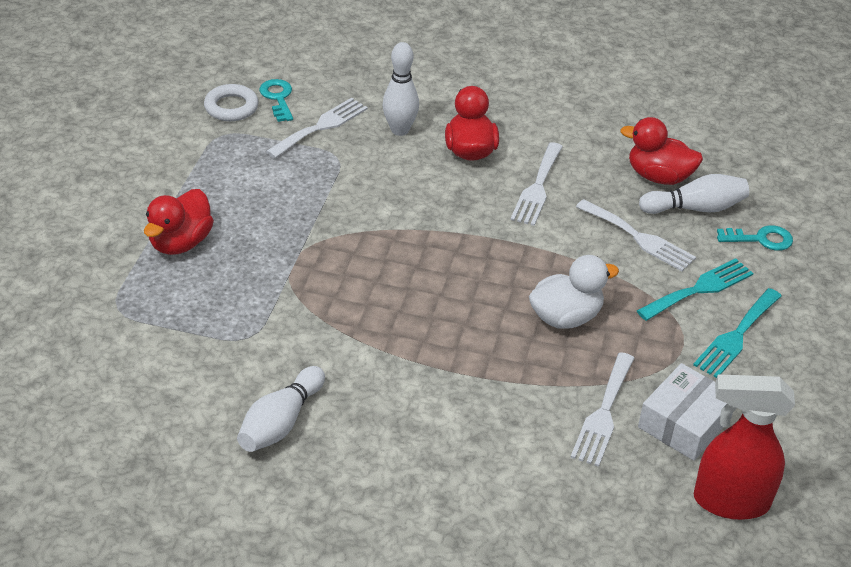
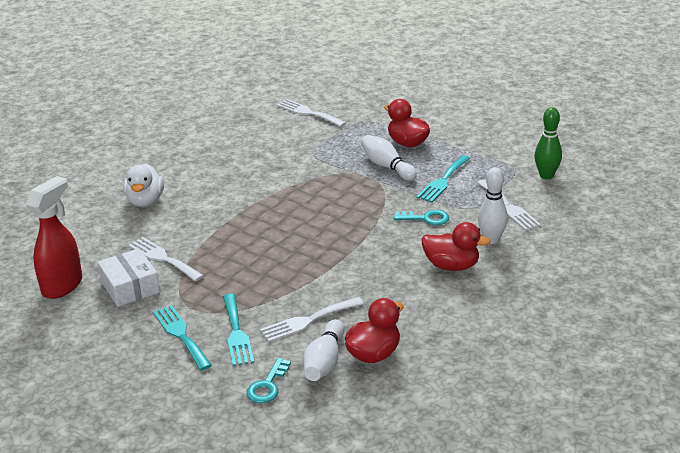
camera: 115 degrees right, 10 degrees down
(231, 107) = (546, 176): white ring -> green bowling pin
(278, 98) = (552, 195): turquoise key -> turquoise key (426, 218)
(278, 189) = (443, 181): none -> turquoise fork
(281, 422) = (242, 155): white bowling pin -> white bowling pin (387, 166)
(537, 187) = (391, 287): white fork -> white fork (308, 113)
(565, 317) = (251, 265): white duck -> white duck (145, 201)

